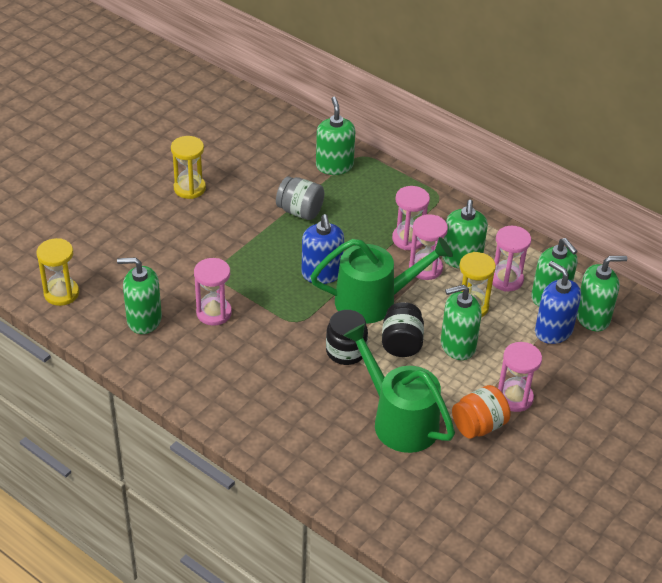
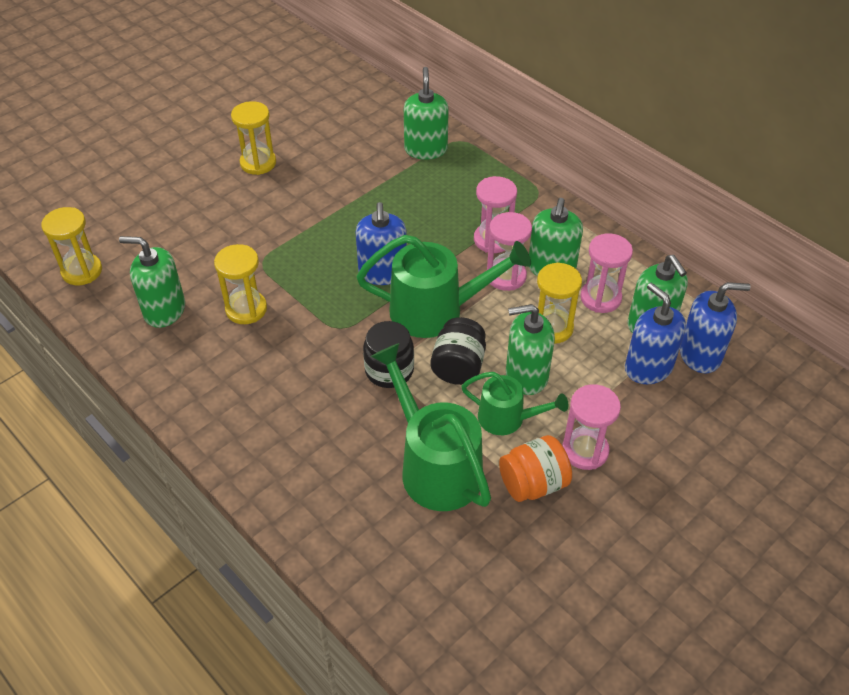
camera: 10 degrees right, 5 degrees up
(214, 313) = (246, 309): pink hourglass -> yellow hourglass
(300, 211) = (375, 198): grey jar -> none
(449, 379) = (508, 419): none -> green watering can
(592, 317) = (700, 354): green soap dispenser -> blue soap dispenser

